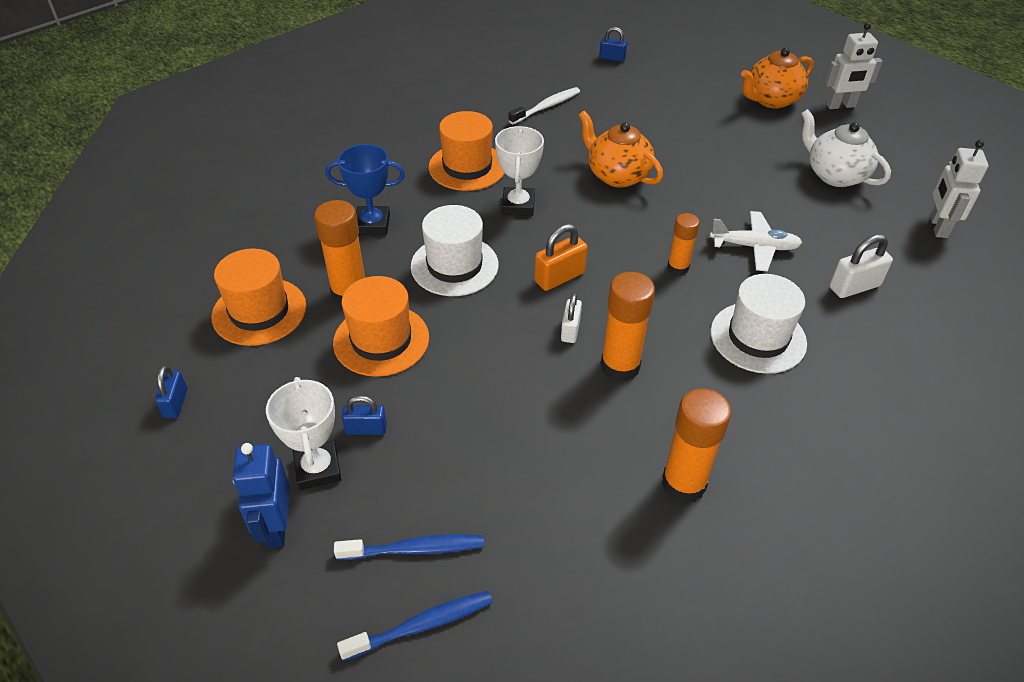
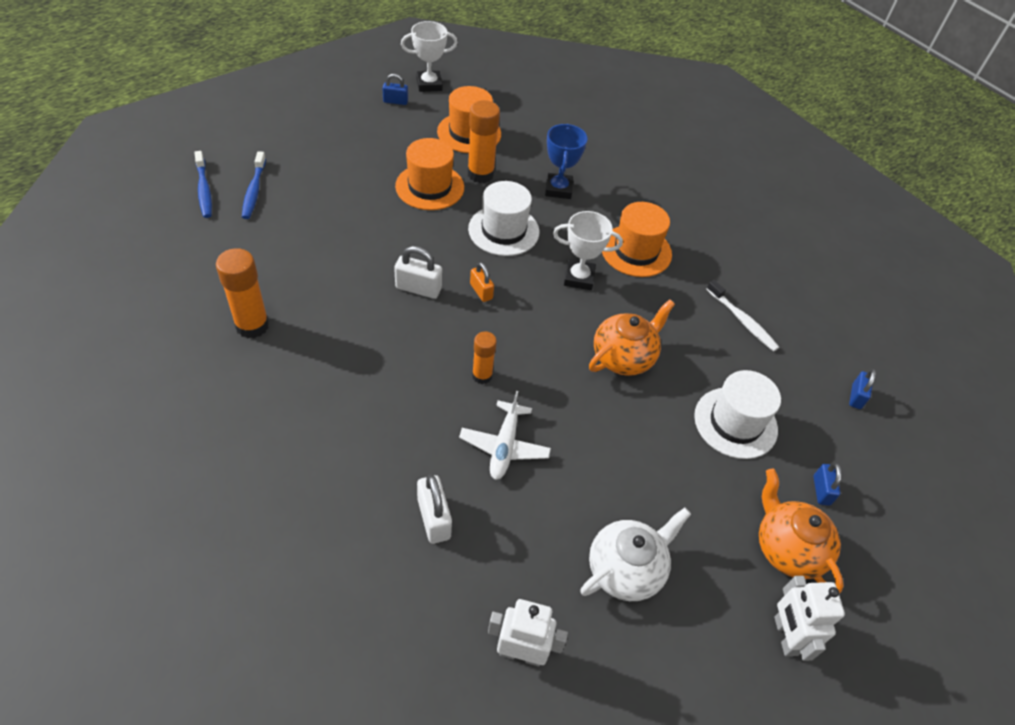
camera: 90 degrees right, 5 degrees up
(276, 527) = (291, 139): blue robot -> none
(318, 469) = (327, 155): white trophy -> white trophy (429, 84)
(366, 429) = (351, 176): blue padlock -> blue padlock (821, 490)
(559, 277) = (481, 291): orange padlock -> orange padlock, size x0.67
(570, 330) = (418, 288): white padlock -> white padlock, size x1.50
(620, 366) = (373, 311): orange glue stick -> none
(758, 337) = (383, 413): white hat -> white hat (735, 422)

